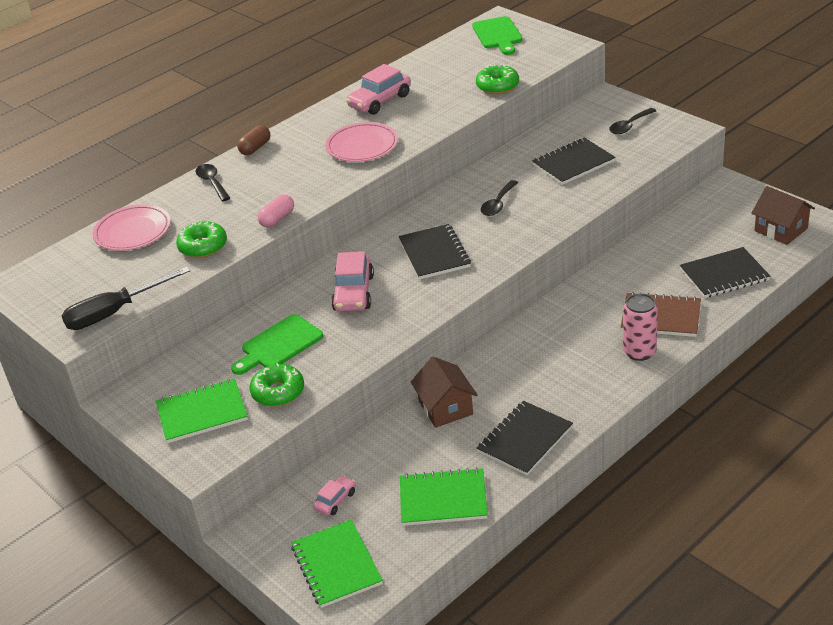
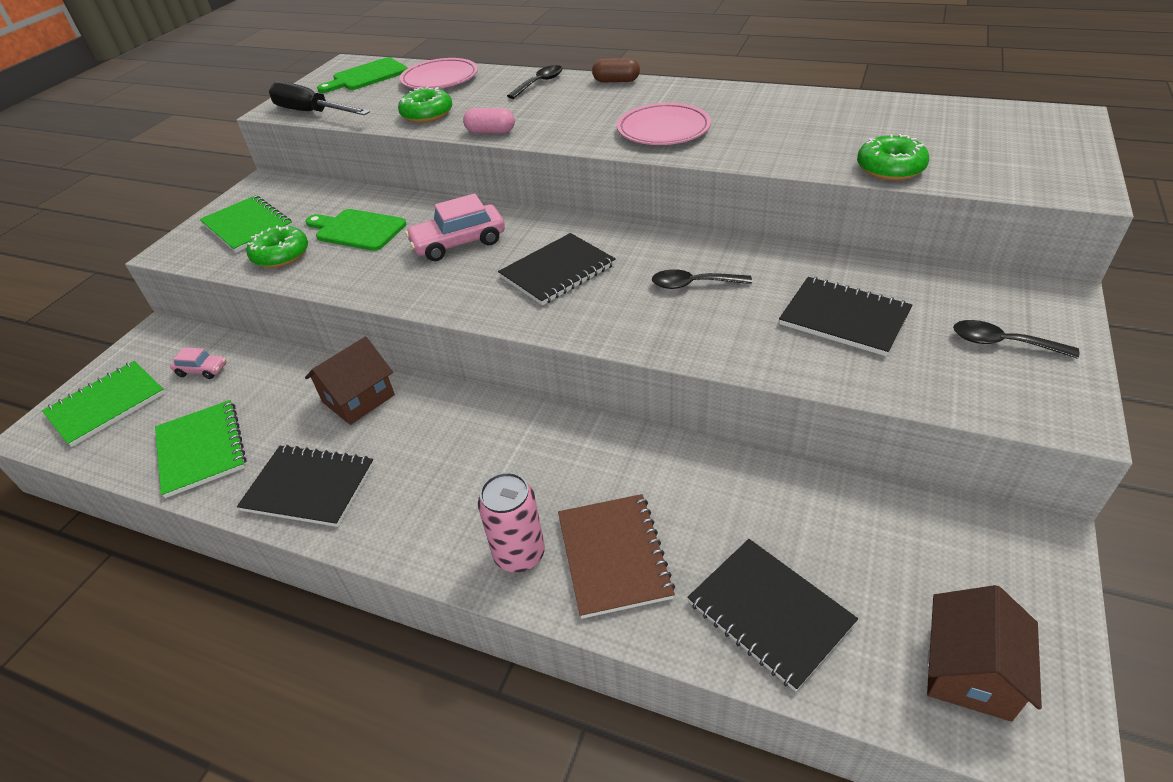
camera: 65 degrees right, 5 degrees up
(380, 101) = (770, 109): pink car -> none
(498, 35) = (1025, 129): green cutting board -> green cutting board (367, 76)

